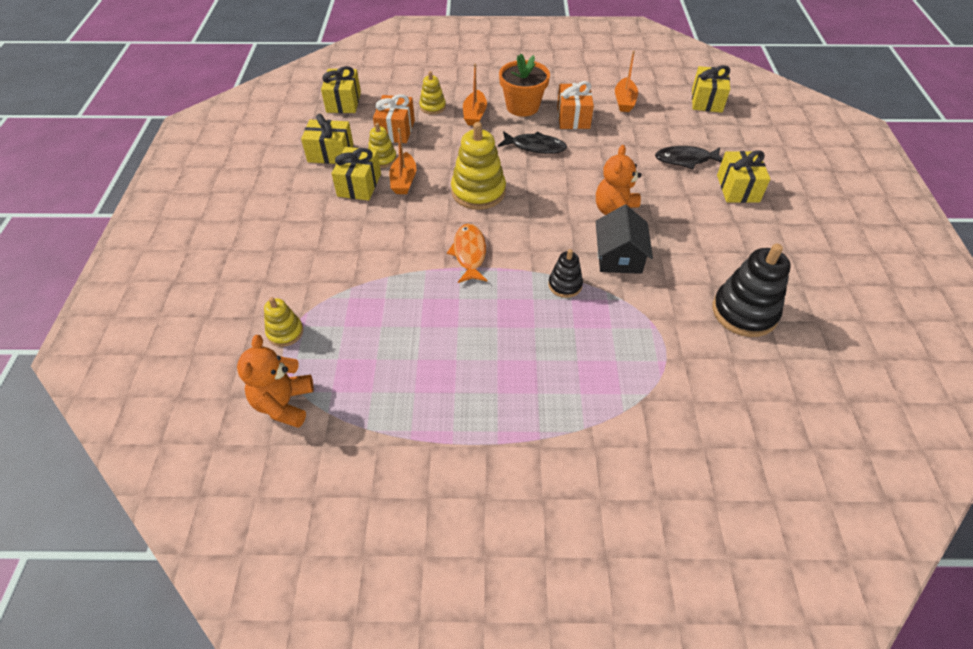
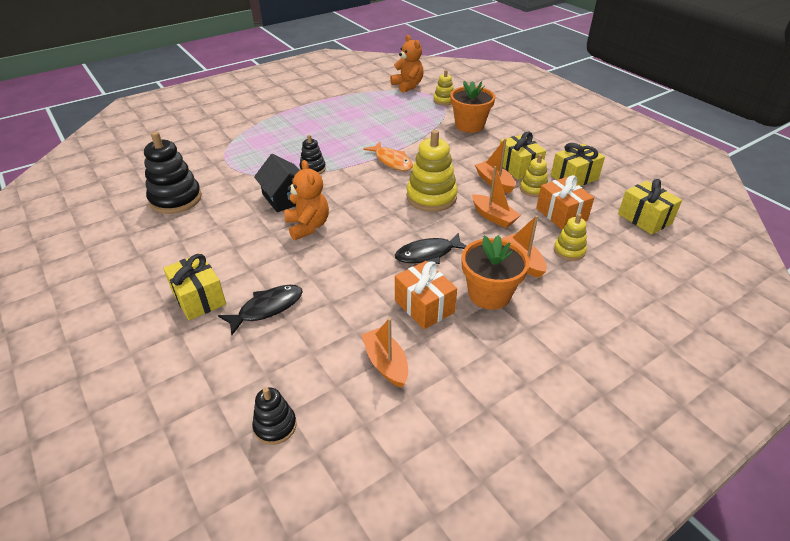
camera: 145 degrees right, 10 degrees down
(321, 265) = (469, 125): none -> orange flower pot
(449, 151) = (493, 217): none -> orange boat
(706, 101) = (275, 426): yellow gift -> black stacking toy

